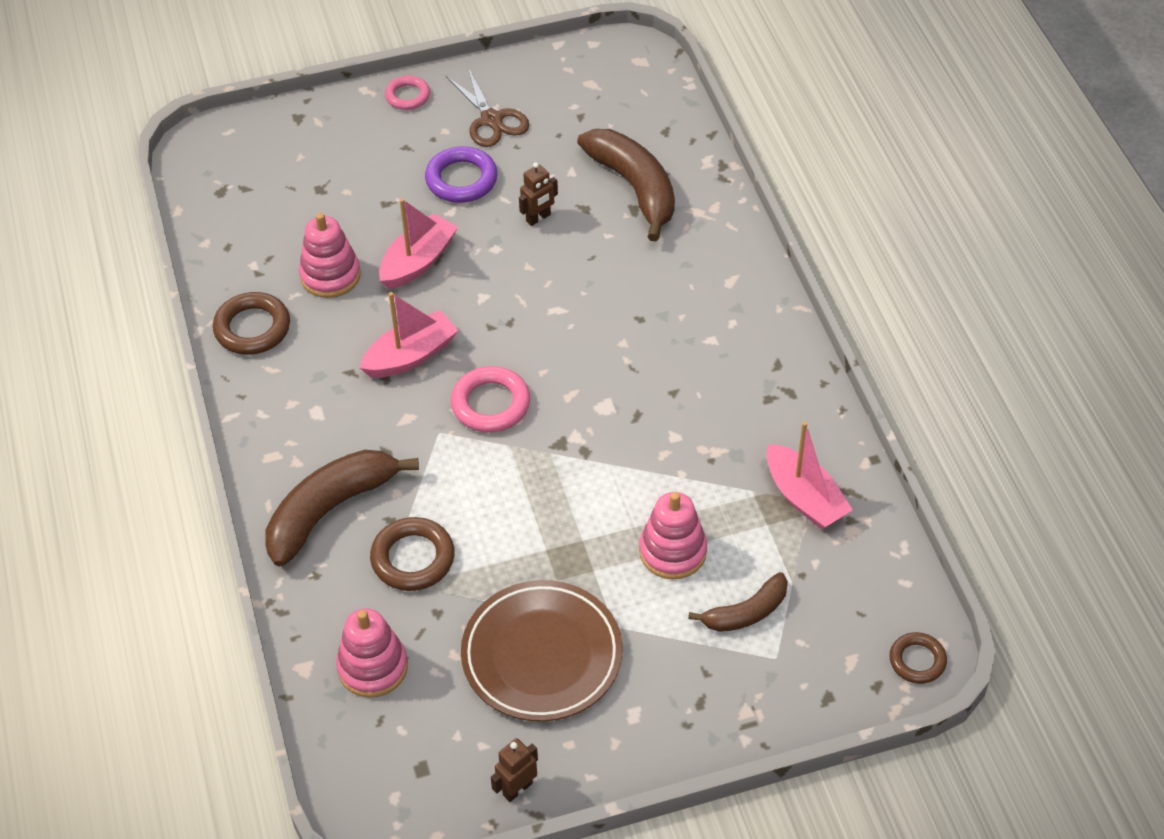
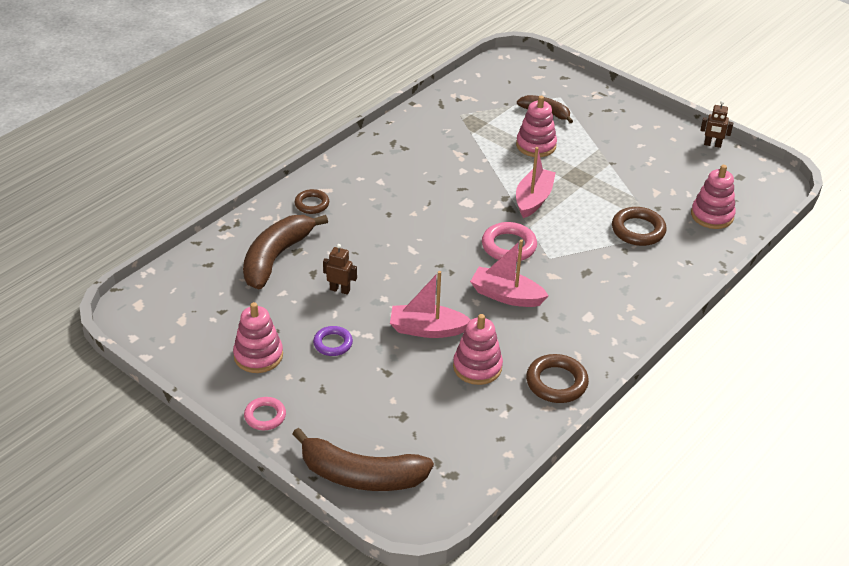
camera: 125 degrees left, 10 degrees down
(330, 510) = (645, 276): brown banana -> brown banana (361, 475)
(461, 179) = (333, 343): purple ring -> purple ring, size x0.65
(492, 119) = (258, 355): brown scissors -> pink stacking toy
(542, 655) = (640, 164): brown plate -> none
(804, 498) = (459, 116): pink boat -> pink boat (533, 199)
(917, 661) = (517, 60): brown ring -> brown ring (312, 204)

